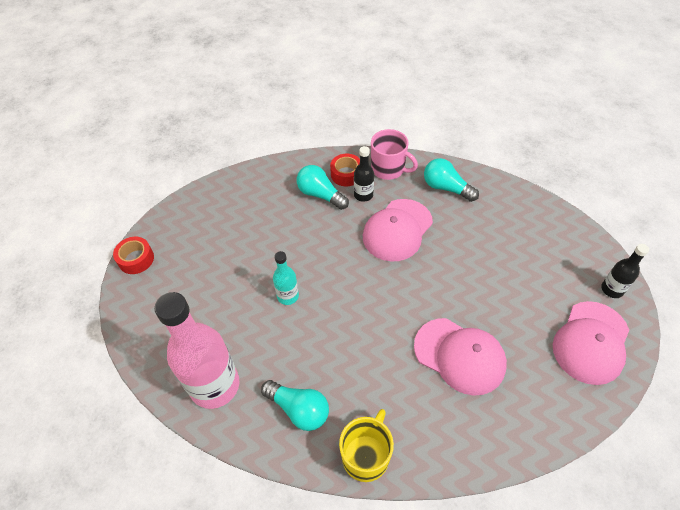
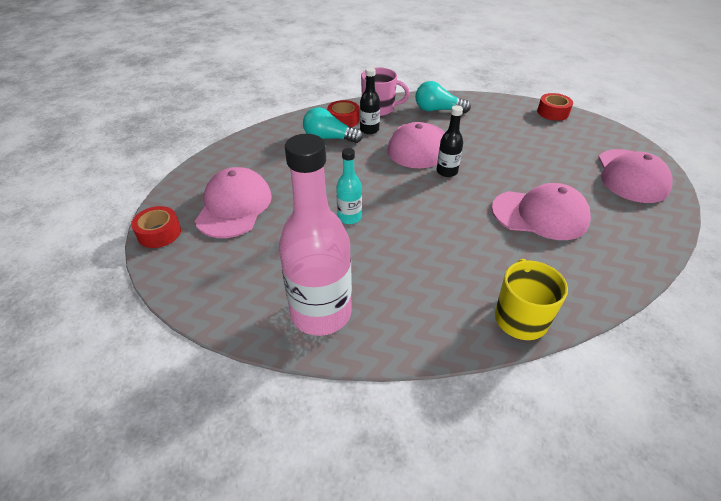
camera: 25 degrees left, 10 degrees down
(203, 250) = (234, 206): none -> pink cap
(299, 409) = (426, 303): turquoise light bulb -> none
(569, 228) = (553, 112): none -> red tape
(612, 289) = (616, 140): black bottle -> black bottle (447, 171)

